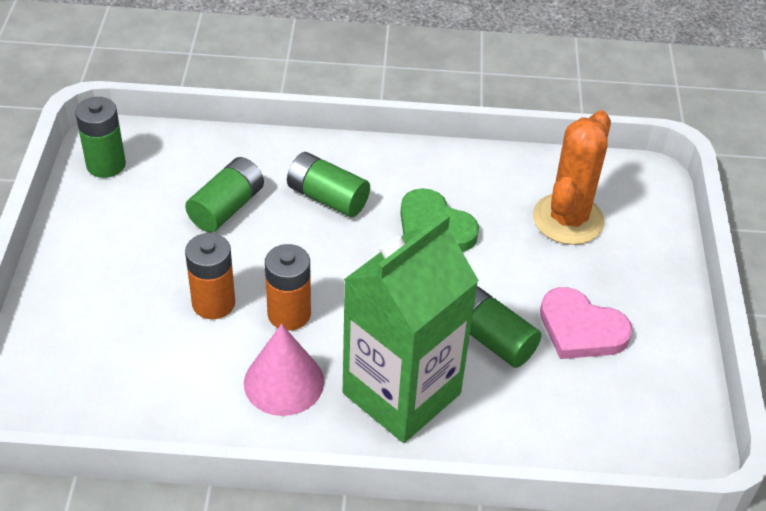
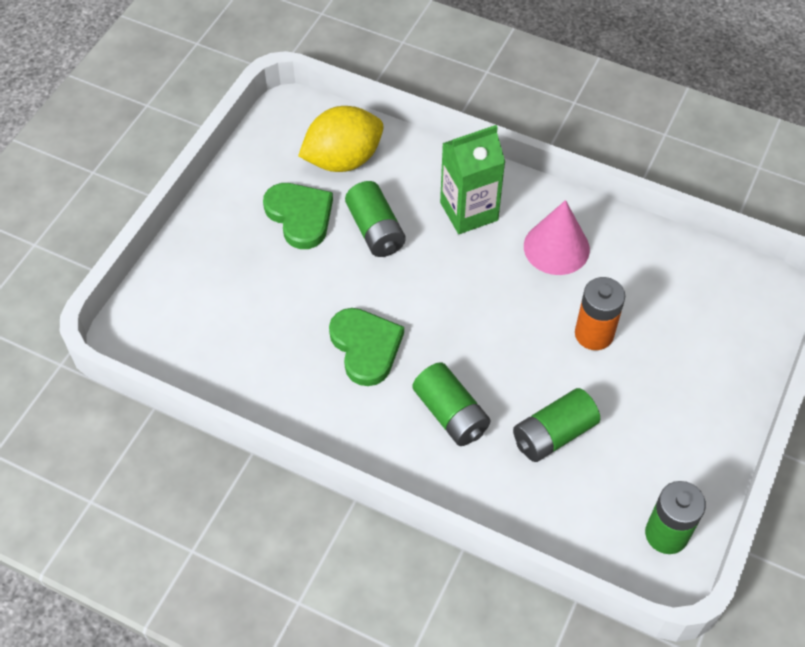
camera: 155 degrees left, 10 degrees up
(289, 314) = (532, 303): orange battery -> none
(401, 393) = (469, 211): green carton -> green carton, size x0.65
(568, 219) = (239, 316): orange cactus -> none
(580, 410) = (343, 160): none -> yellow lemon
(581, 329) = (300, 216): pink heart -> green heart

